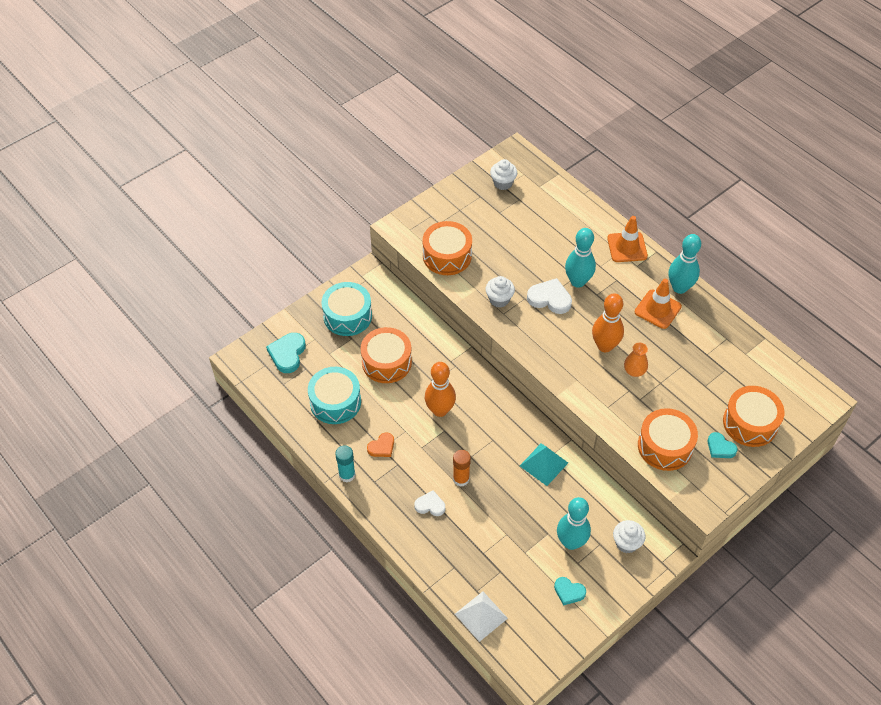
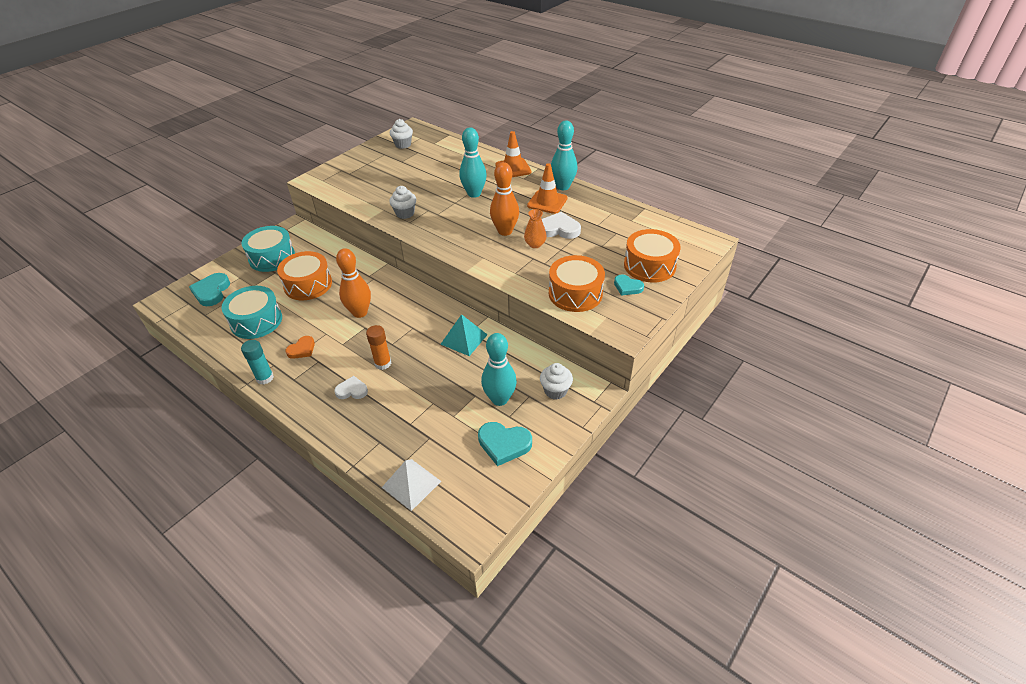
camera: 10 degrees left, 10 degrees down
(447, 256) = (356, 192): orange drum -> none
(550, 298) = (451, 207): white heart -> white heart (559, 229)
(569, 592) = (504, 444): turquoise heart -> turquoise heart, size x1.57

